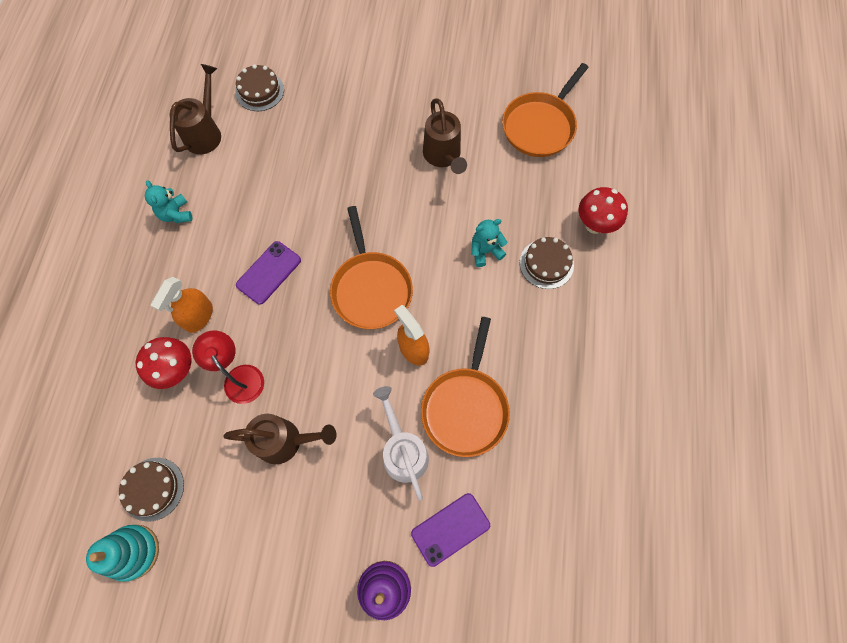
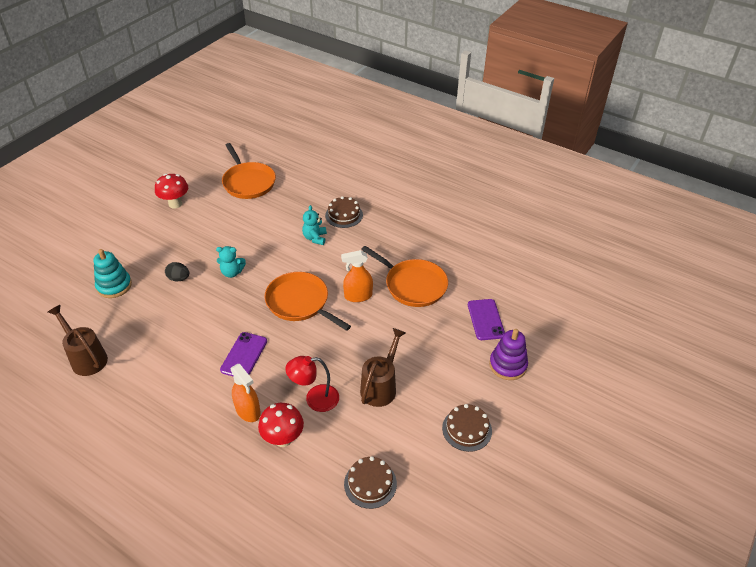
camera: 65 degrees left, 25 degrees down
(133, 552) = (413, 511): turquoise stacking toy -> turquoise stacking toy (114, 286)
(176, 214) = (145, 400): turquoise teddy bear -> turquoise teddy bear (232, 272)
(260, 91) = (81, 311): brown cake -> brown cake (467, 429)
(269, 272) = (244, 355): purple phone -> purple phone turned 45 degrees clockwise
(346, 148) = (179, 278): none -> black egg
(371, 289) = (300, 302): orange pan -> orange pan turned 150 degrees counterclockwise
(403, 451) = (423, 325): white watering can -> none
(443, 156) = (230, 232): brown watering can -> none
(594, 225) = (334, 186): red mushroom -> red mushroom (175, 204)

